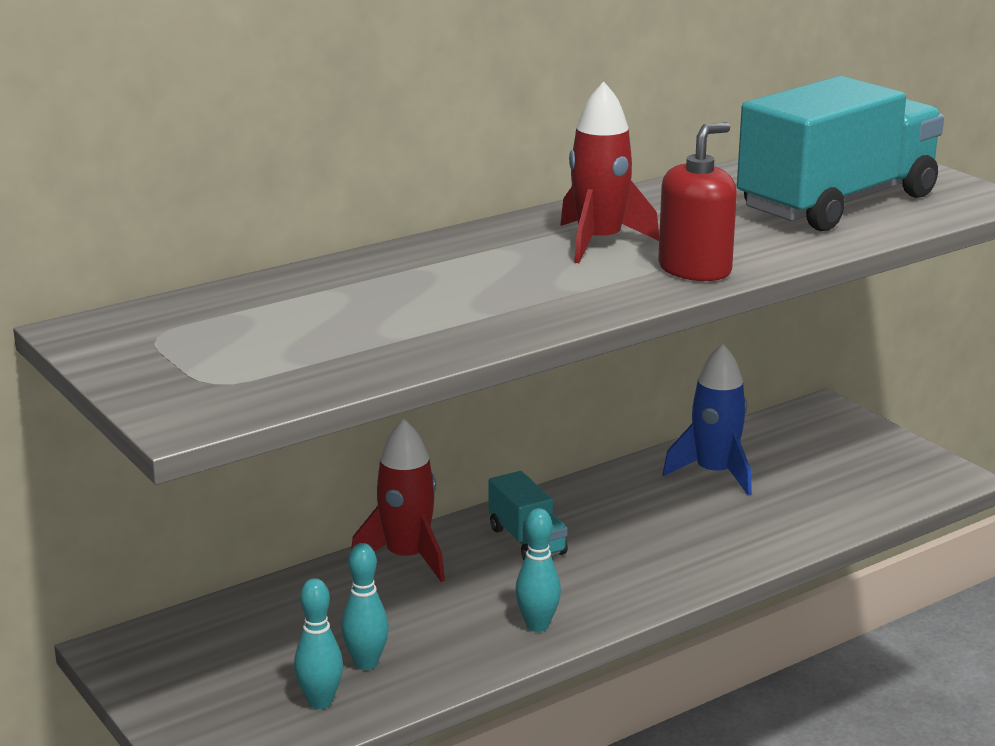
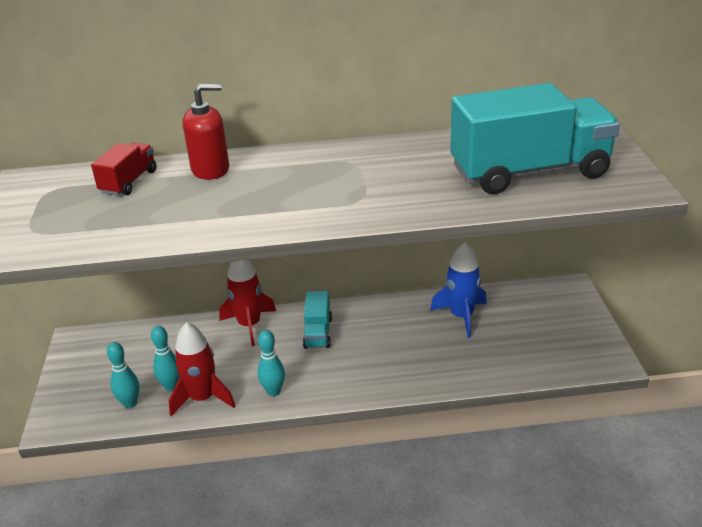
camera: 30 degrees right, 10 degrees up
(279, 303) = (129, 182): none -> red truck
(599, 242) = (345, 174): red rocket -> red rocket (202, 398)
(695, 269) = (374, 208): red soap dispenser -> red soap dispenser (210, 169)

